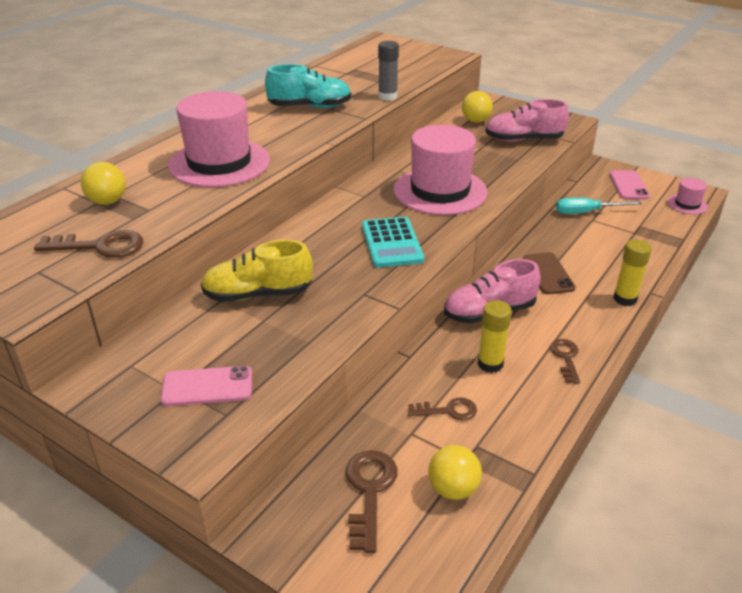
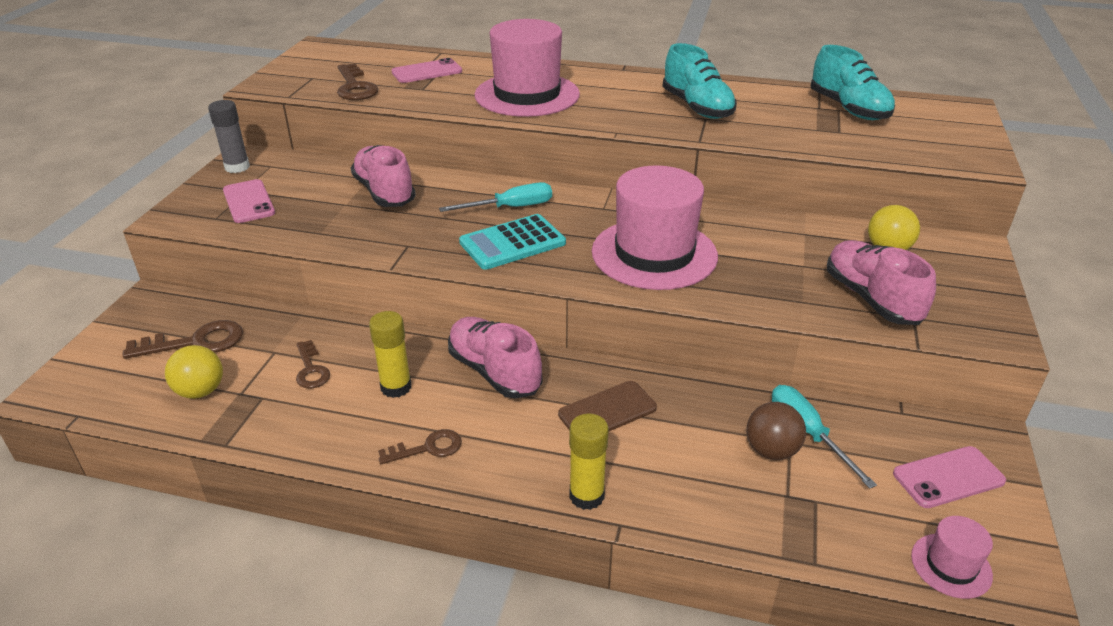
camera: 70 degrees right, 0 degrees up
(107, 201) = (427, 72): yellow ball -> pink phone
(258, 294) = (384, 192): yellow shoe -> pink shoe
(335, 234) = (510, 208): none -> turquoise screwdriver
(356, 66) = (848, 109): none -> turquoise shoe
(387, 96) = (777, 143): grey glue stick -> grey glue stick (237, 167)
(598, 227) = (771, 450): none -> brown ball

